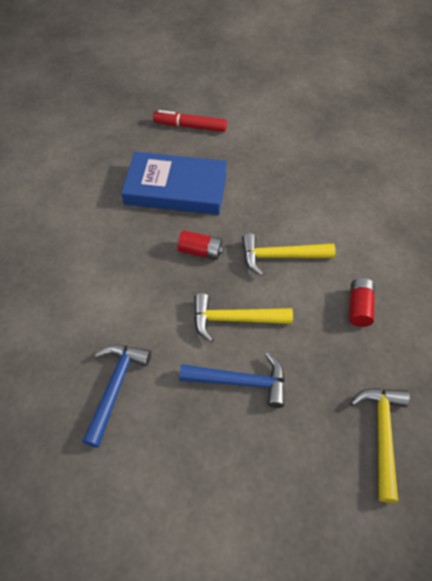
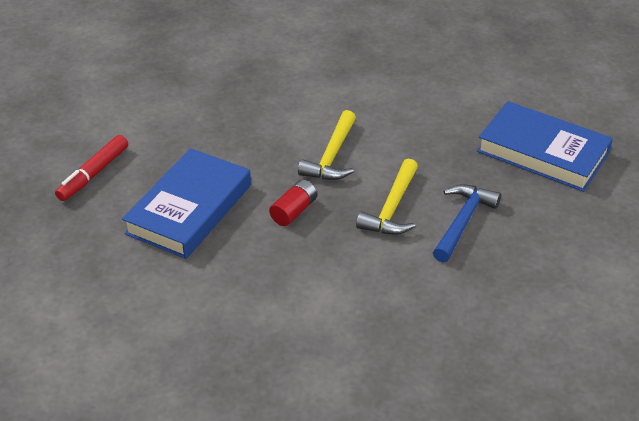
camera: 70 degrees left, 15 degrees down
(115, 387) = (434, 313): blue hammer -> none
(359, 307) = (416, 124): red battery -> none
(381, 434) = (543, 152): yellow hammer -> blue book

